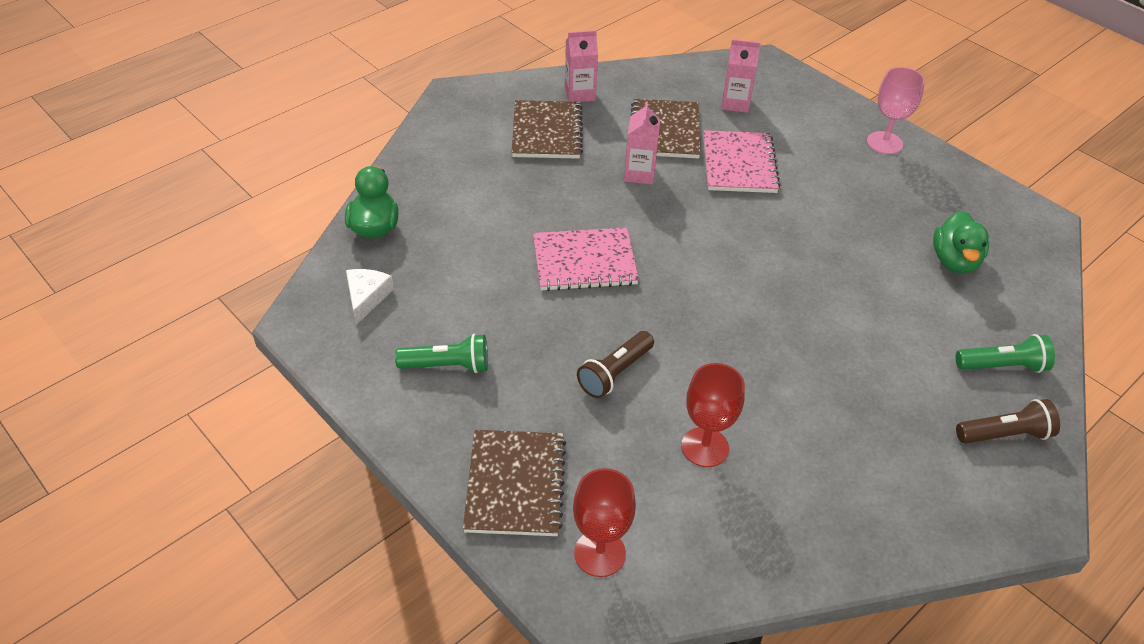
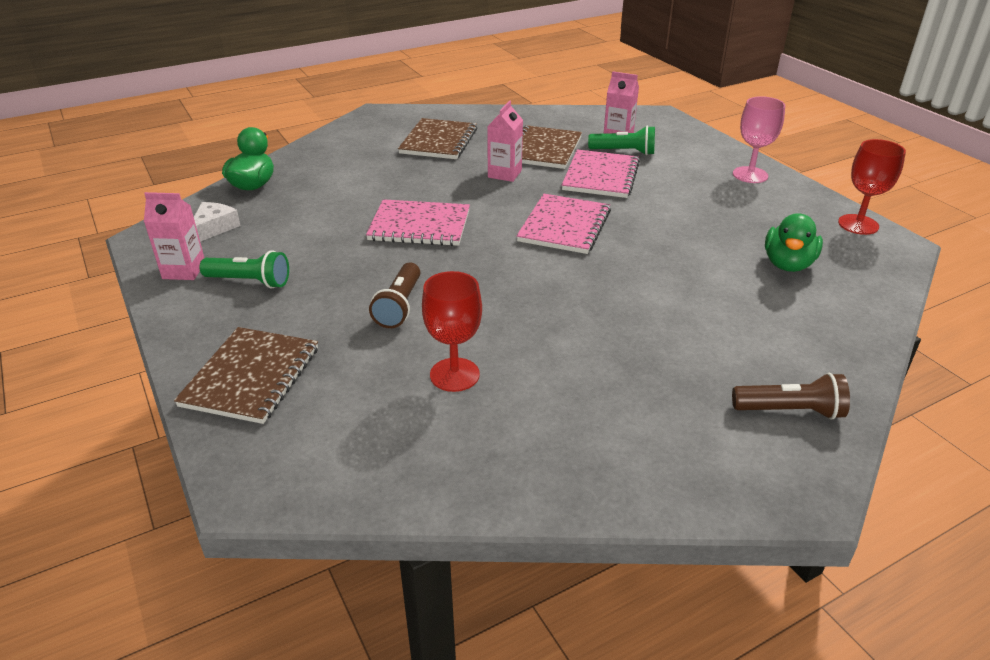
camera: 15 degrees right, 10 degrees down
(580, 94) = (481, 121): pink carton -> pink carton (184, 270)
(599, 553) = (296, 445): red goblet -> red goblet (858, 224)
(614, 373) = (399, 306): brown flashlight -> brown flashlight turned 45 degrees counterclockwise
(730, 241) = (564, 226): none -> pink notebook
(1003, 366) = (809, 352): green flashlight -> green flashlight (624, 152)

